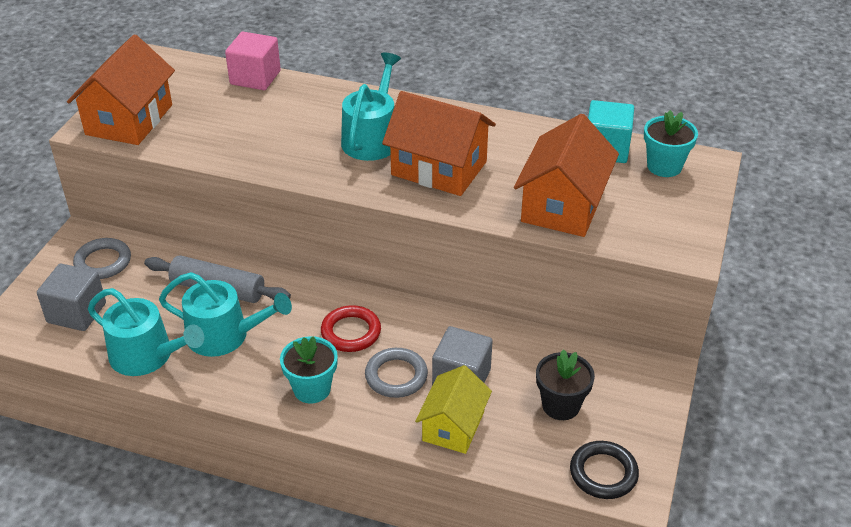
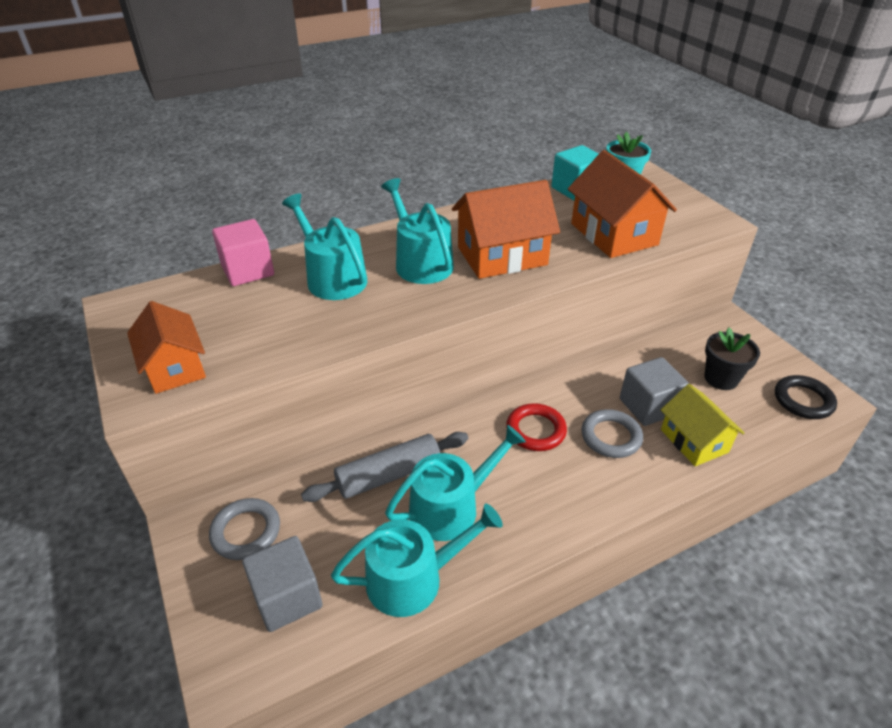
camera: 45 degrees left, 0 degrees up
(129, 120) = (175, 367): orange house -> orange house, size x0.66
(297, 114) = (332, 278): none -> turquoise watering can
(312, 389) = (576, 492): turquoise flower pot -> none

